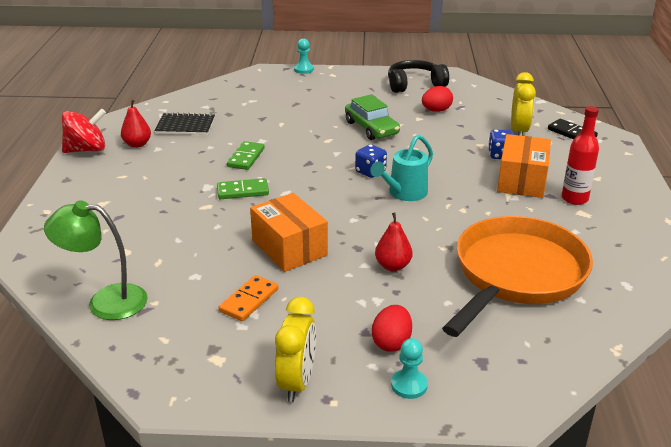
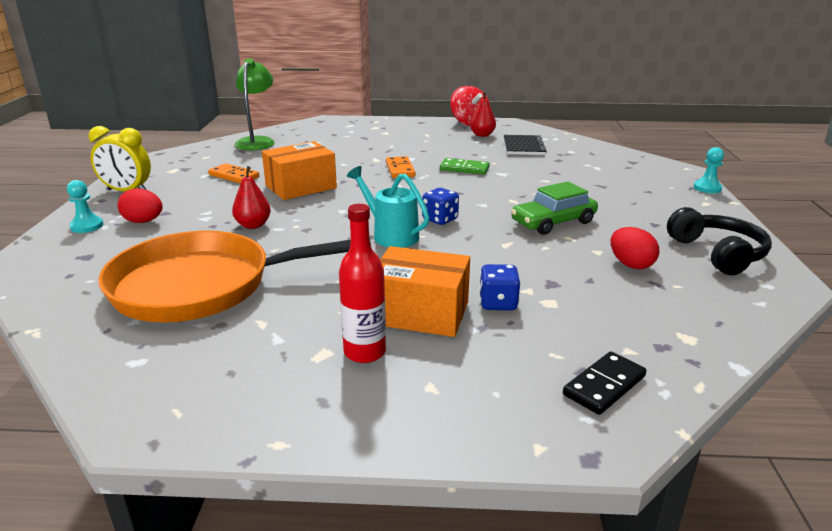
camera: 90 degrees right, 5 degrees down
(243, 191) = (400, 169): green domino -> orange domino
(516, 275) = (203, 286): orange pan -> orange pan turned 135 degrees clockwise
(519, 131) = (588, 328): yellow clock -> none

